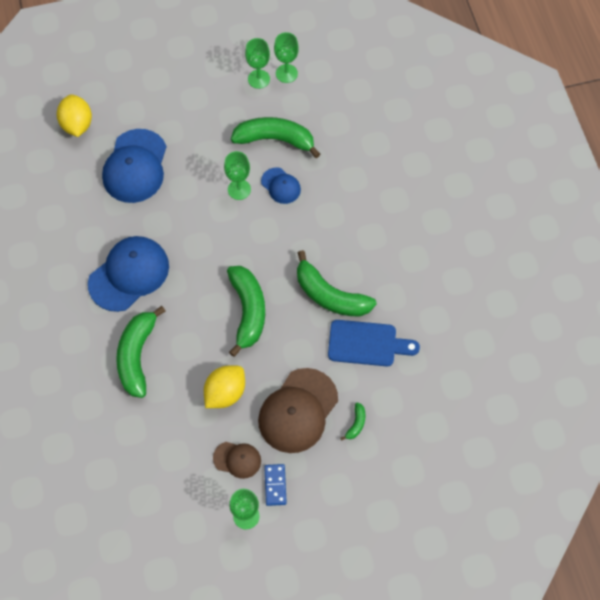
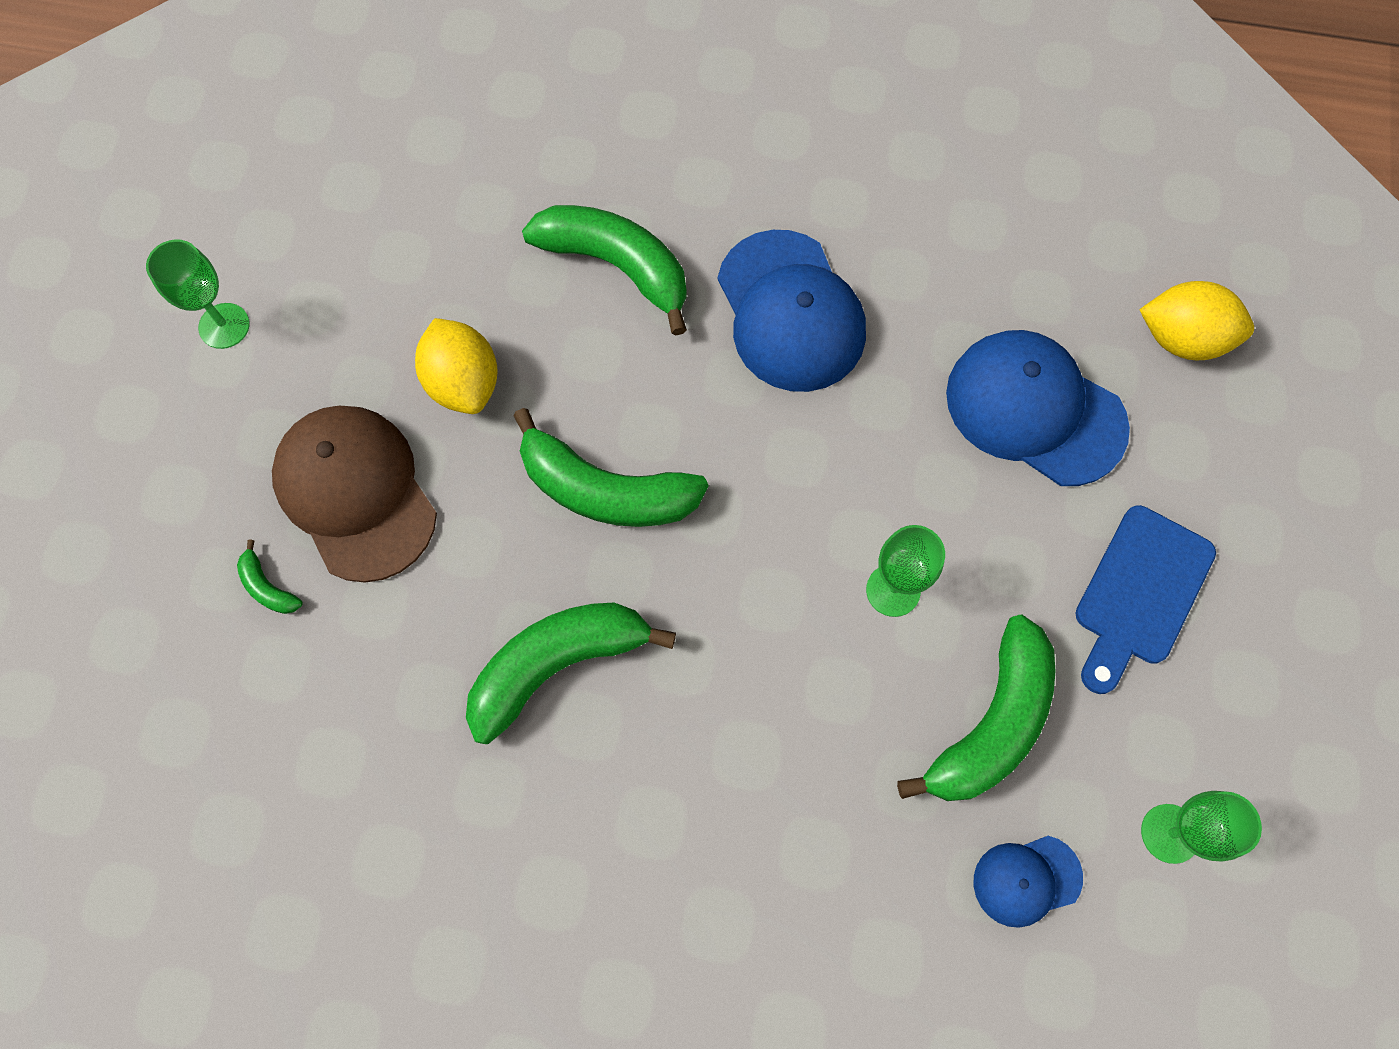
camera: 115 degrees right, 5 degrees up
(237, 459) = (329, 352): brown cap -> none
(259, 79) = (1175, 759): green goblet -> none
(275, 485) = (246, 394): blue domino -> none
(281, 186) = (865, 681): blue cap -> blue cap (1026, 880)
(367, 343) = (414, 688): blue cutting board -> blue cutting board (1140, 593)

